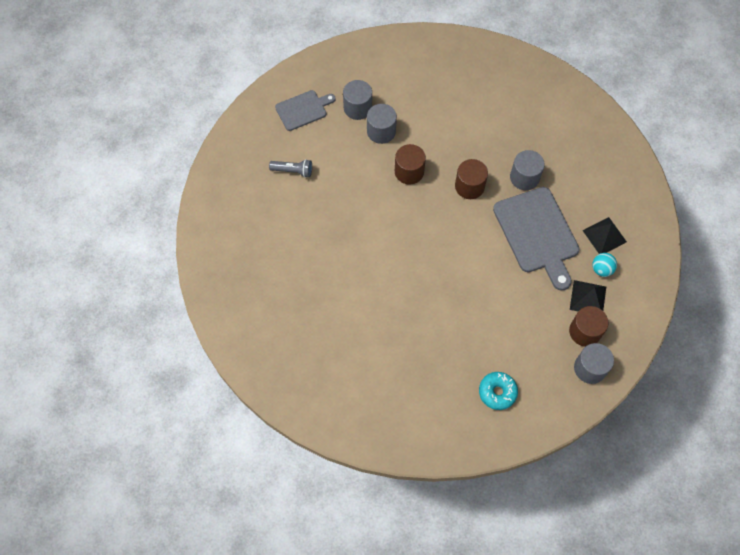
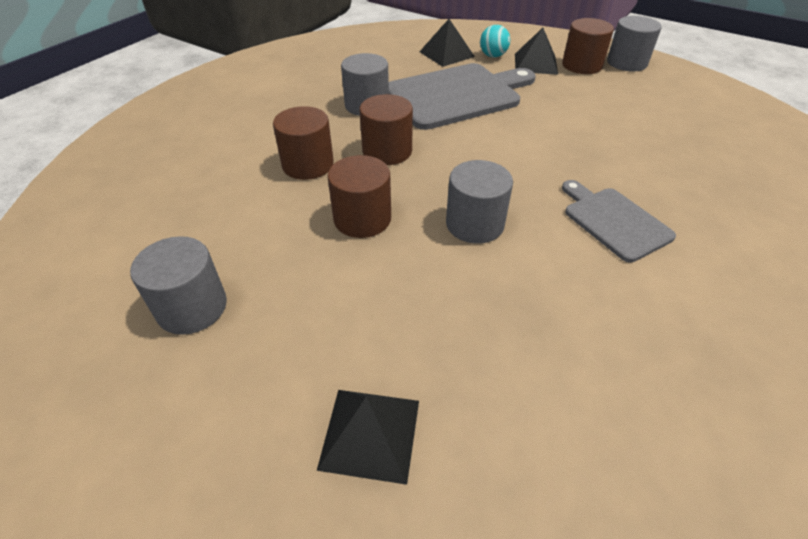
camera: 95 degrees left, 20 degrees down
(293, 171) = (370, 433): grey flashlight -> black pyramid
(303, 109) = (167, 429): grey cutting board -> grey cutting board (613, 221)
(381, 131) = (264, 263): grey cylinder -> grey cylinder (474, 224)
(458, 146) = (308, 164): none -> brown cylinder
(497, 392) = (712, 121): turquoise donut -> none

